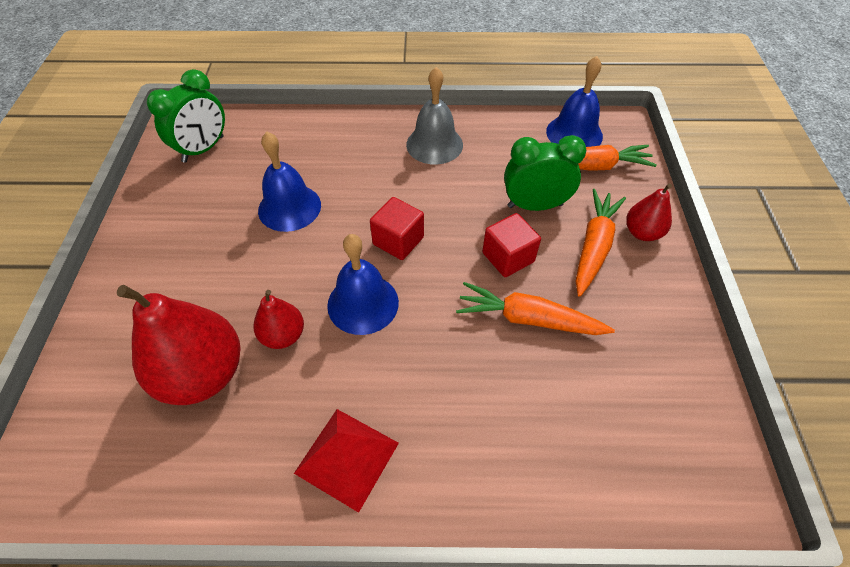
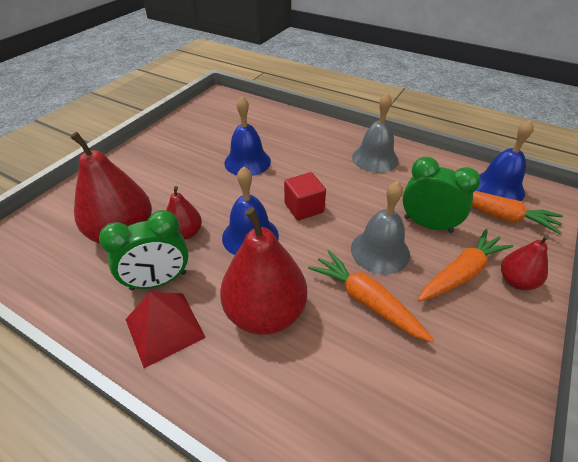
camera: 30 degrees right, 10 degrees down
(203, 149) = (222, 114): green clock -> green clock (158, 281)
(441, 383) = (265, 313): none -> red pear
(508, 257) = (380, 251): red cube -> grey bell

